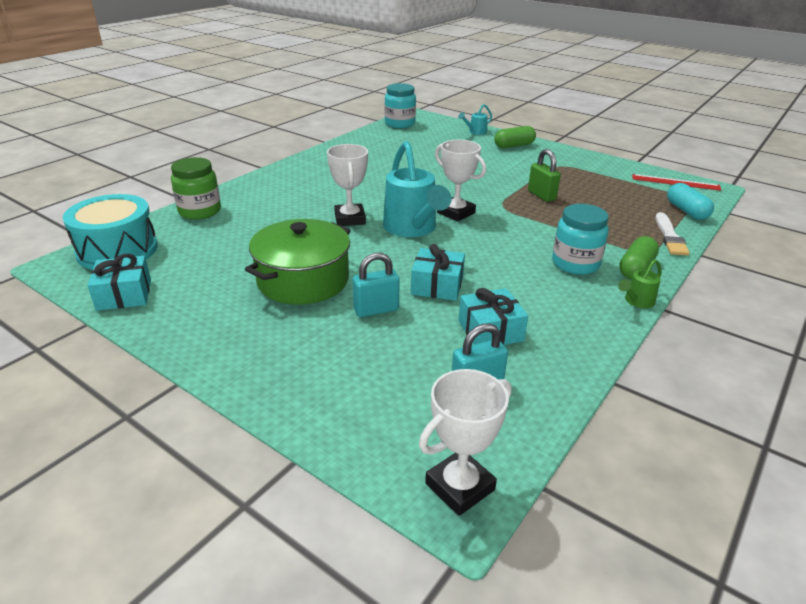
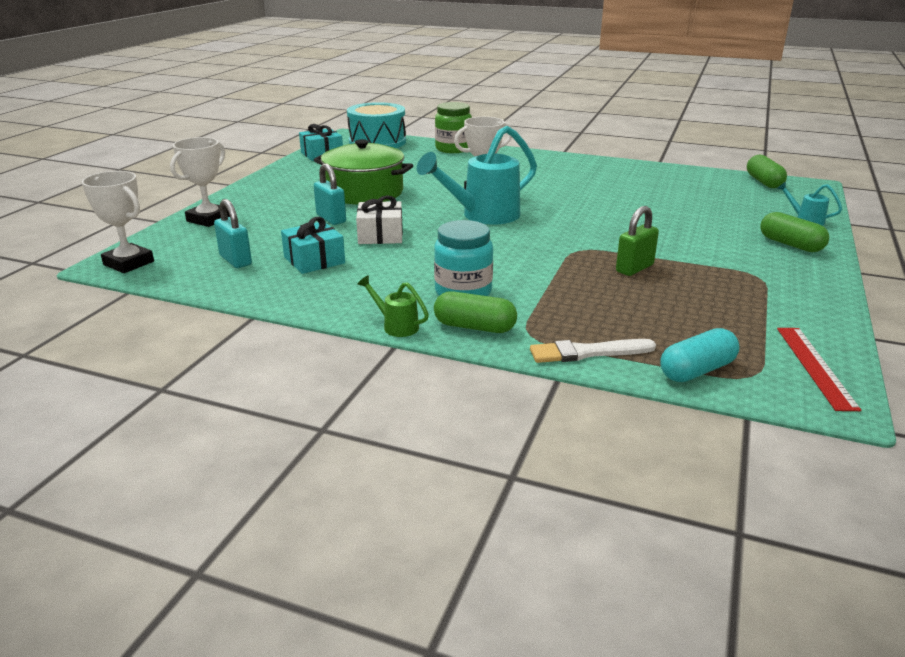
camera: 75 degrees right, 5 degrees down
(400, 124) = (763, 182): turquoise jar -> green capsule
(437, 285) = (380, 235): turquoise gift -> white gift
(456, 213) = (537, 230): white trophy -> white trophy (208, 219)

